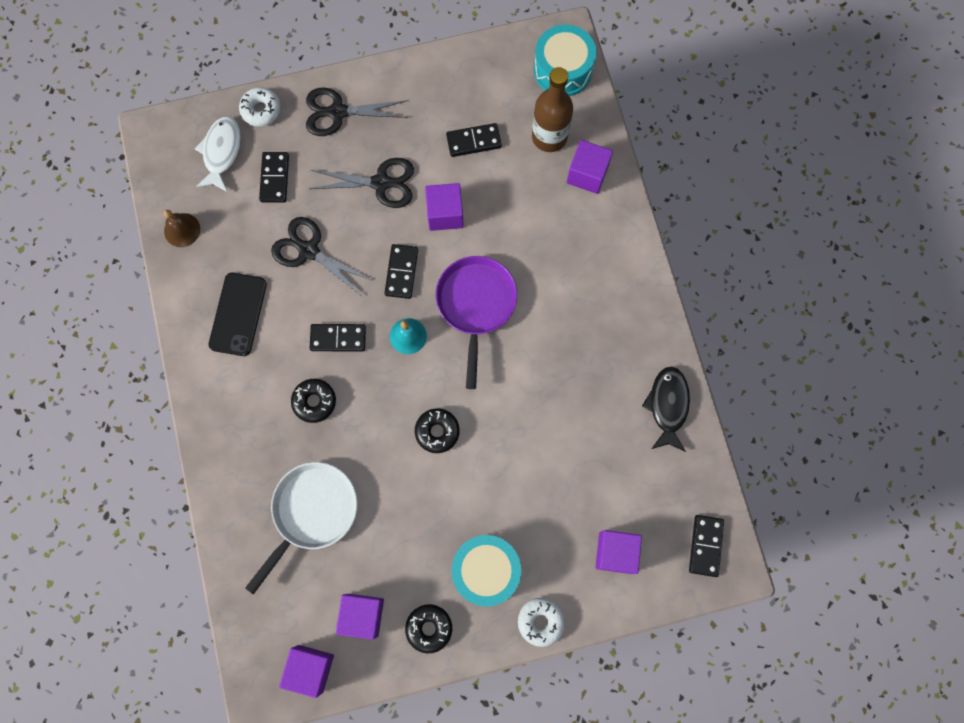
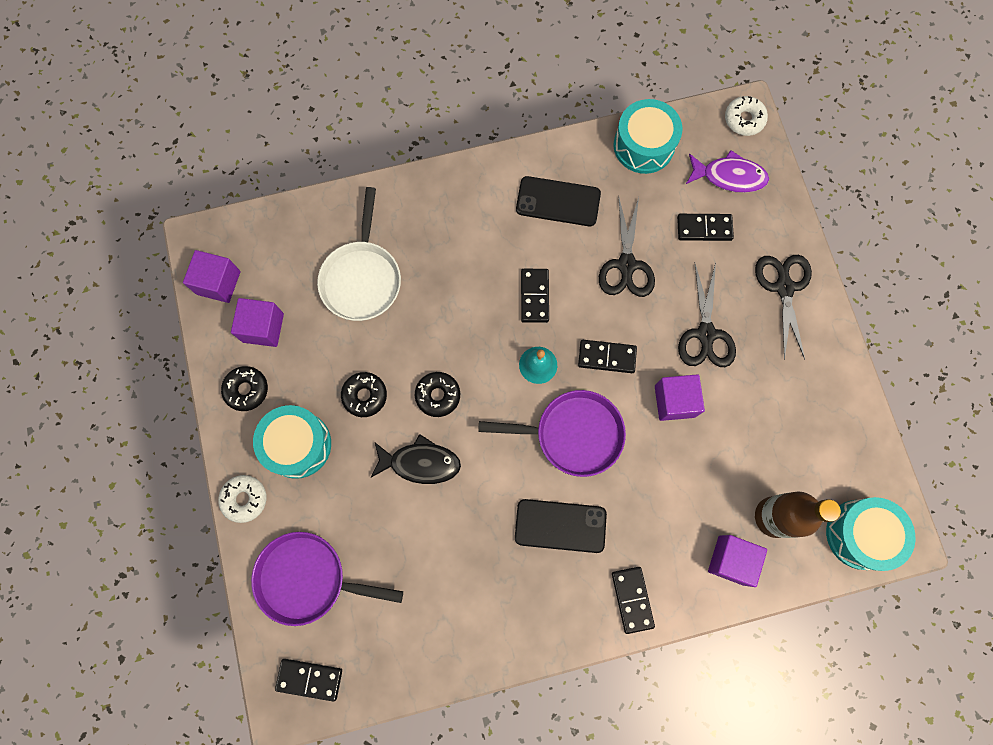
camera: 90 degrees right, 0 degrees up
(182, 230) = (643, 145): brown bell -> turquoise drum
(221, 152) = (729, 176): white fish -> purple fish
(261, 110) = (779, 211): white donut -> white donut (744, 119)
(309, 251) = (626, 265): black scissors -> black scissors turned 150 degrees clockwise
(312, 512) = (362, 278): white pan -> white pan turned 60 degrees clockwise
(314, 401) = (470, 276): black donut -> black donut (365, 396)
(473, 141) = (762, 431): black domino -> black domino (632, 599)
(560, 318) = (560, 526): none -> black phone
(615, 552) = (308, 579): purple cube -> purple pan
(667, 406) = (462, 643): black fish -> black fish (420, 463)

